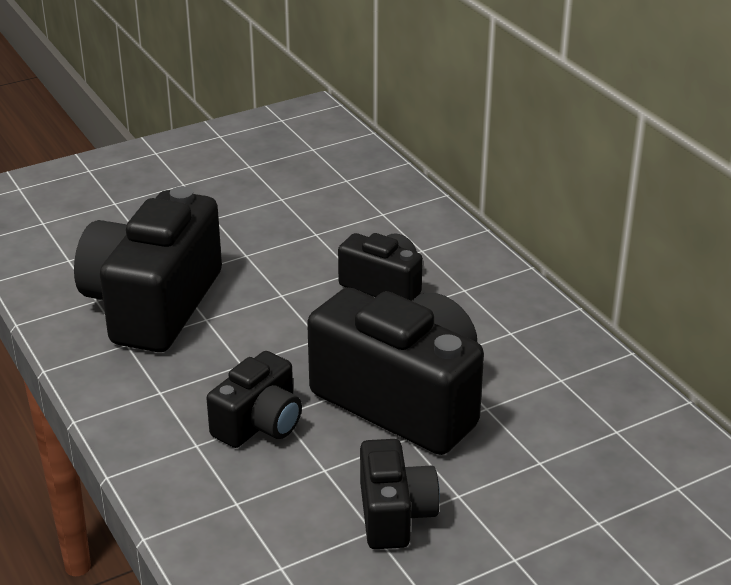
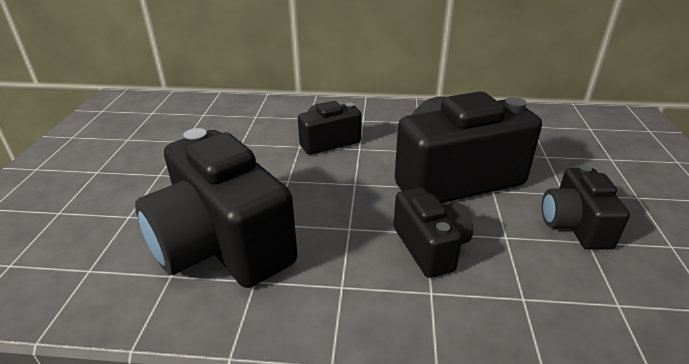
camera: 55 degrees left, 0 degrees up
(394, 514) = (574, 225): black camera -> black camera turned 120 degrees counterclockwise

